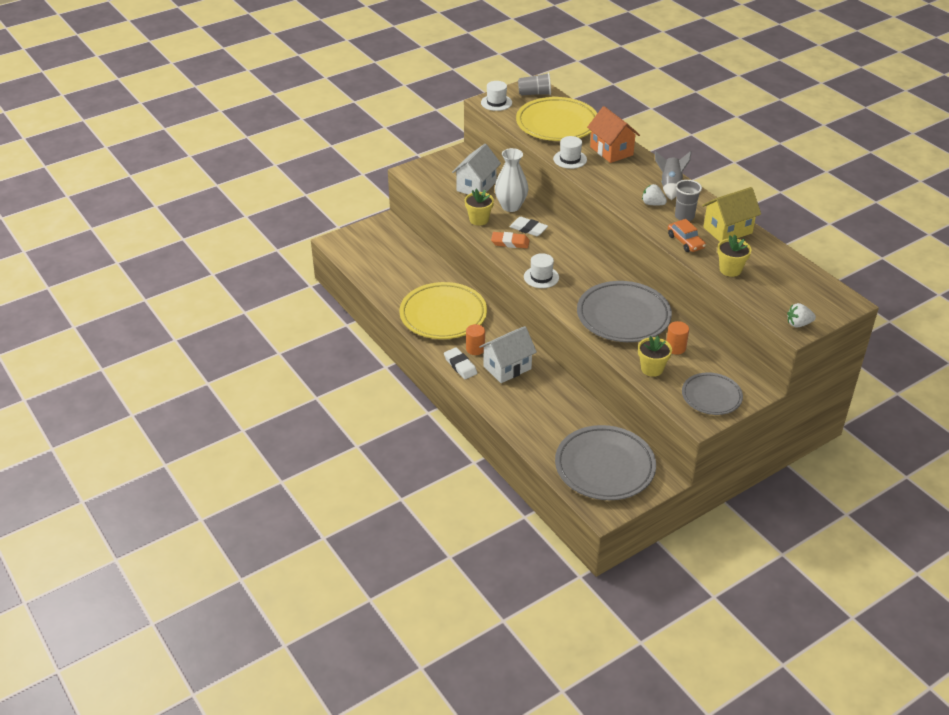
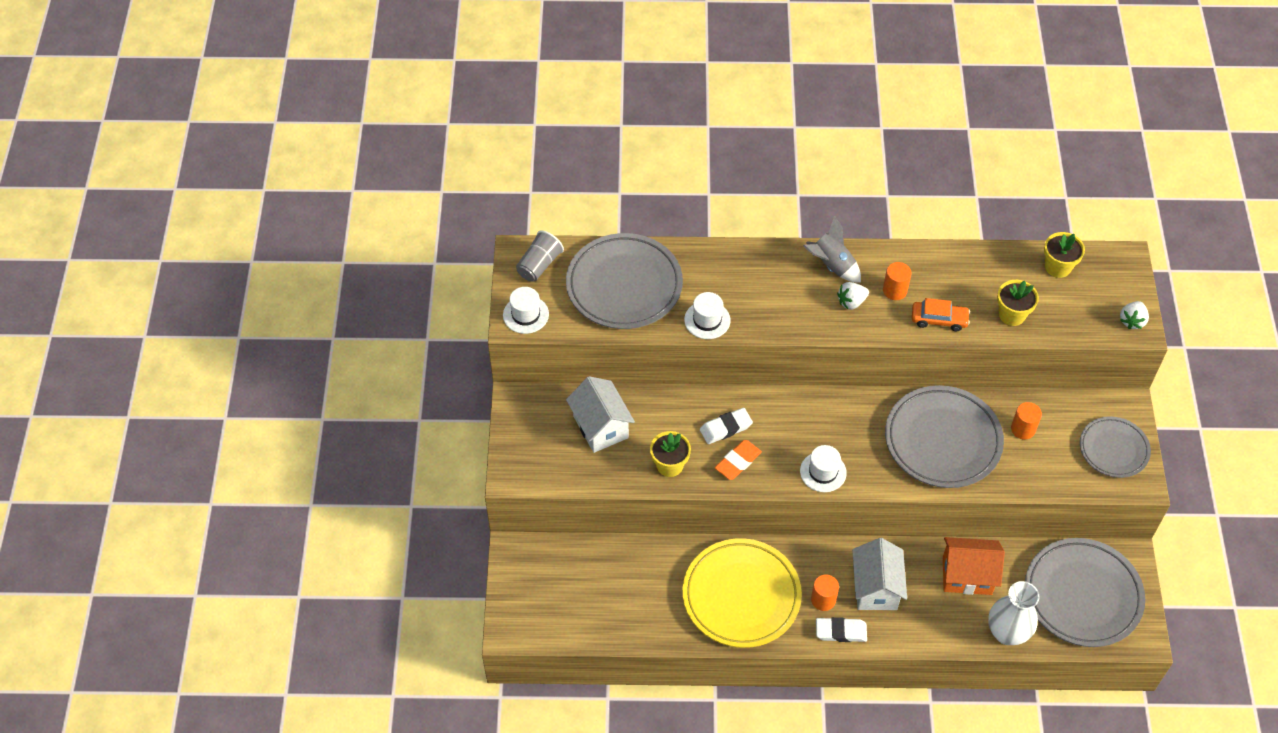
camera: 55 degrees left, 15 degrees up
(511, 206) = (669, 417): white vase -> white vase (1007, 633)
(557, 124) = (624, 285): yellow plate -> grey plate
(611, 151) = (722, 271): orange house -> orange house (967, 575)
(652, 369) = (1041, 471): yellow flower pot -> yellow flower pot (1058, 267)
(684, 216) = (894, 290): grey cup -> orange cylinder
(727, 230) = (945, 271): yellow house -> none

